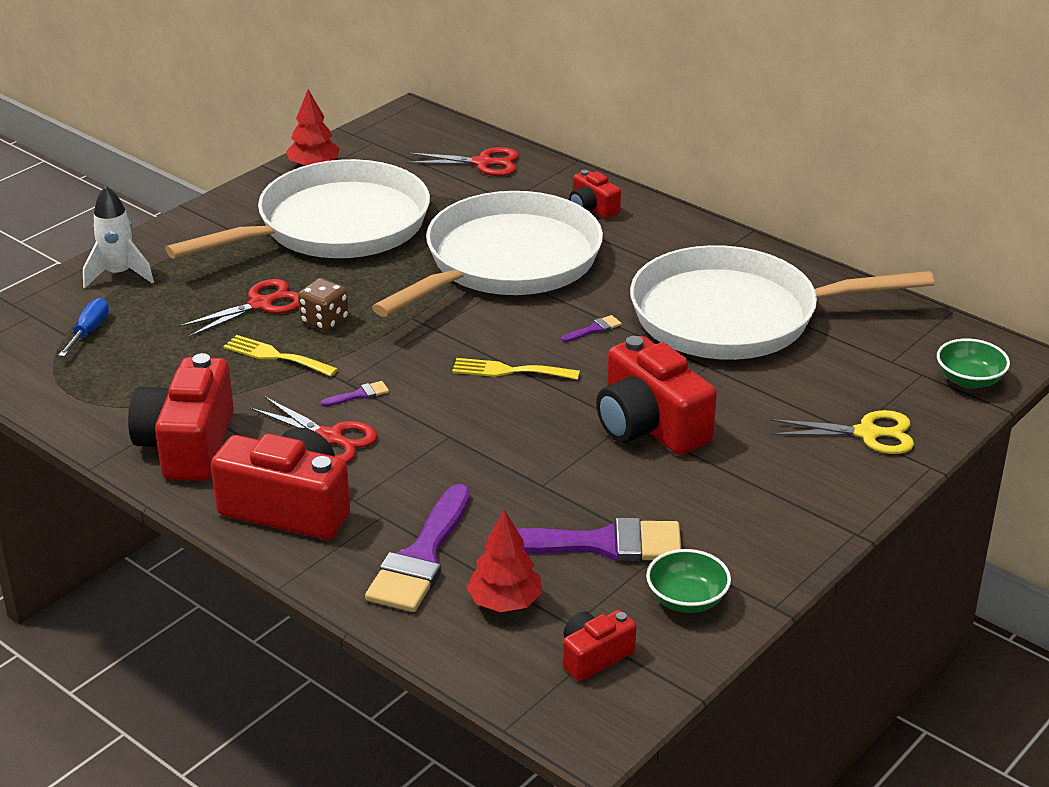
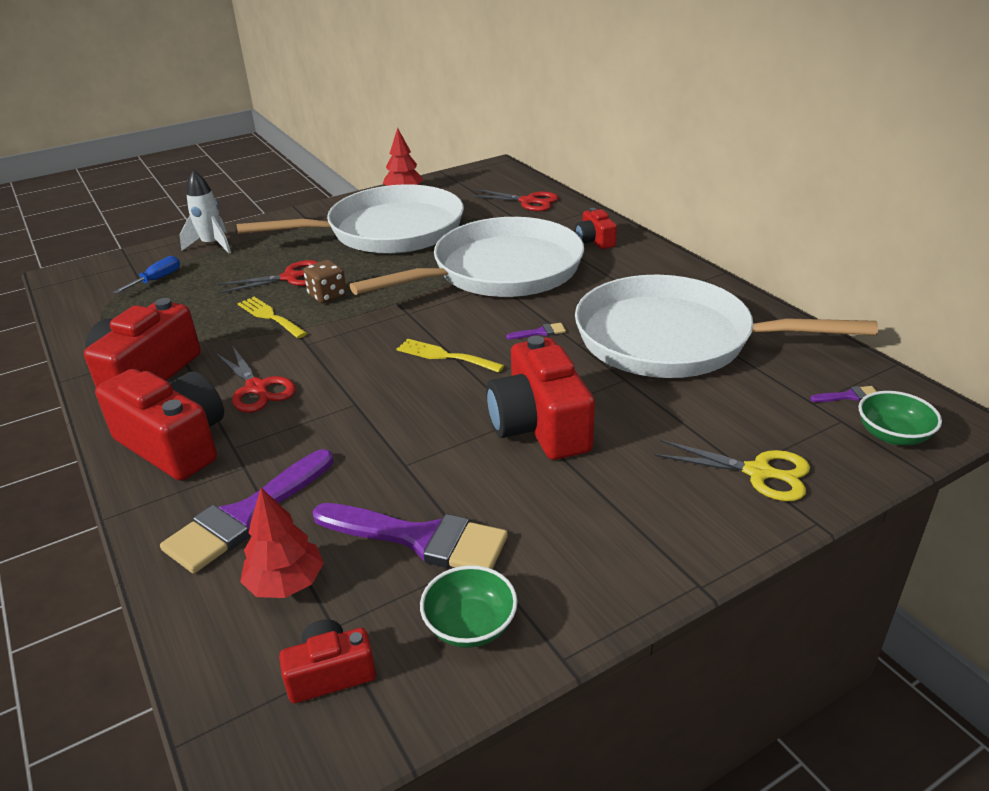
camera: 20 degrees right, 0 degrees up
(359, 395) = (308, 356): purple brush -> purple brush (849, 396)

